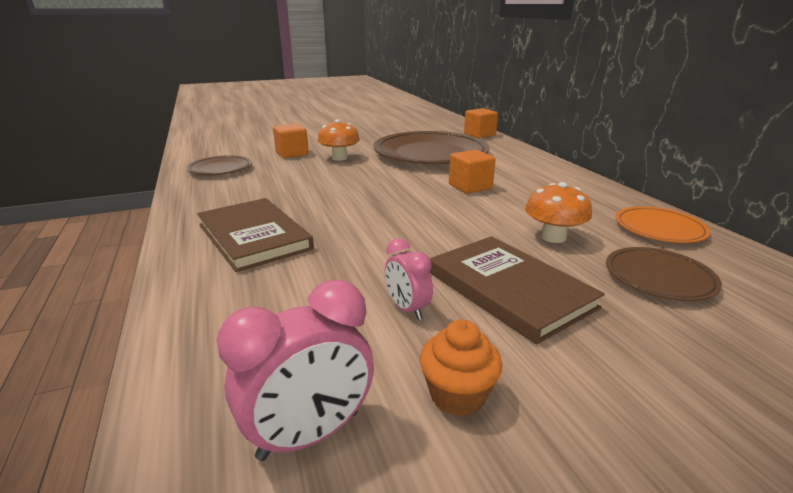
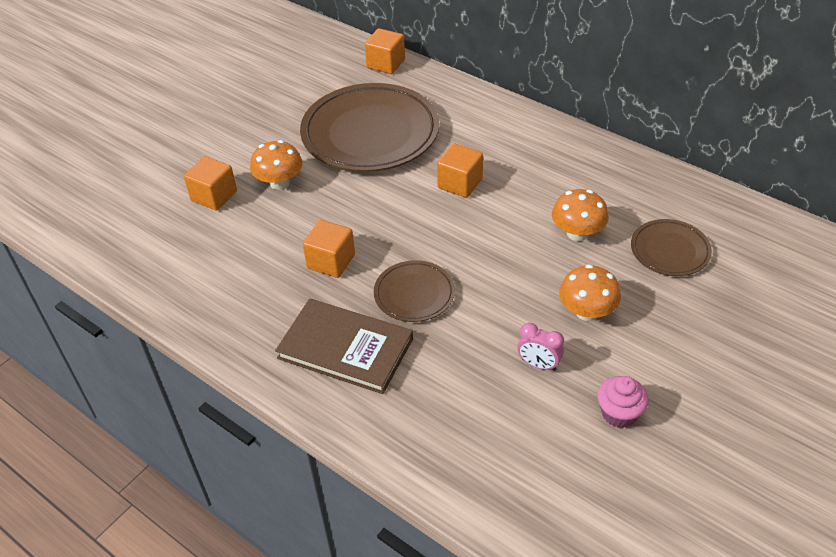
camera: 30 degrees left, 20 degrees up
(220, 169) = (170, 263): brown plate -> brown plate (414, 294)
(309, 435) = (568, 479): pink clock -> none
(317, 194) = (331, 261): none -> orange cube
(457, 395) = (619, 413): orange cupcake -> pink cupcake
(509, 289) = (587, 312): brown book -> orange mushroom
(659, 229) = (644, 185): orange plate -> none

